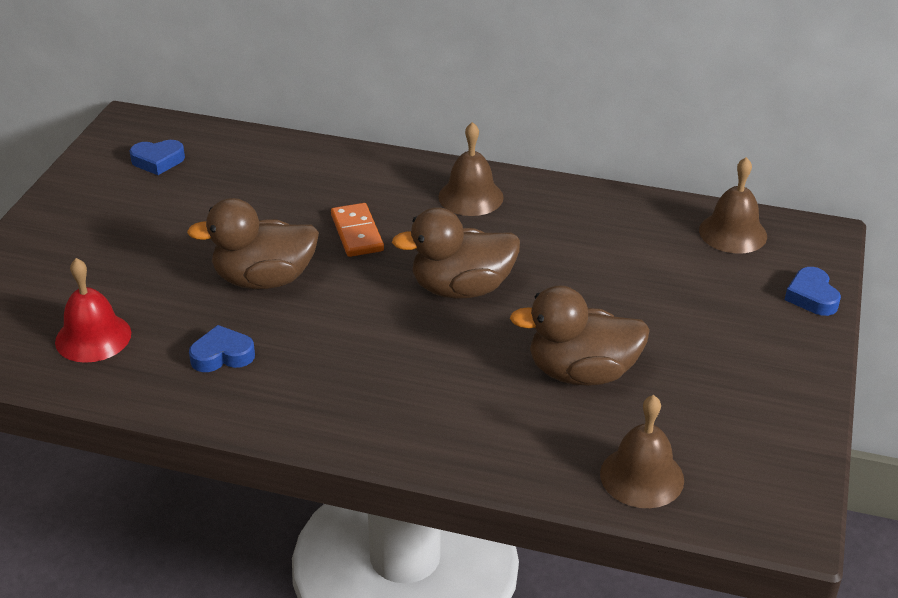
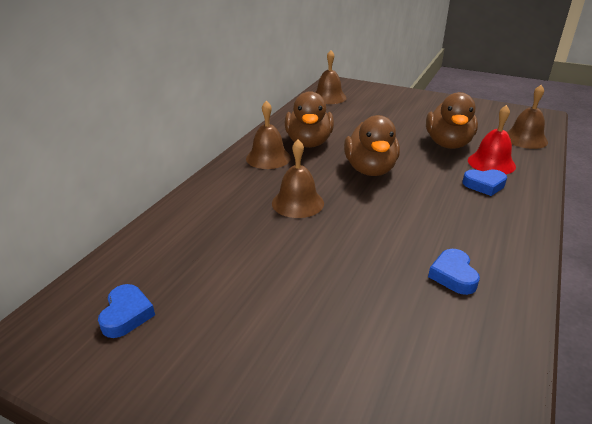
camera: 80 degrees left, 5 degrees down
(93, 337) = (438, 365): red bell -> red bell (491, 163)
(264, 279) = (351, 249): brown duck -> brown duck (309, 143)
(357, 233) = (297, 203): orange domino -> brown bell
(811, 296) = (382, 90): blue heart -> blue heart (484, 185)

